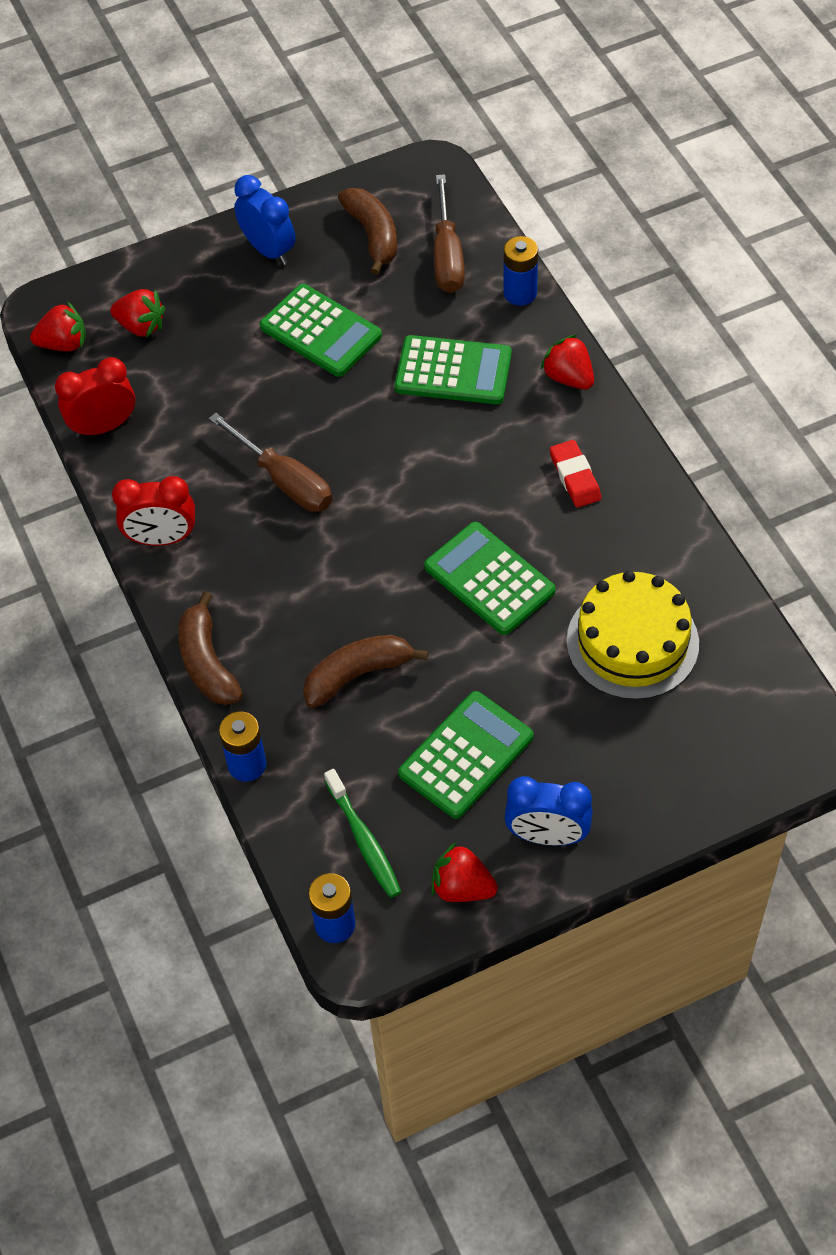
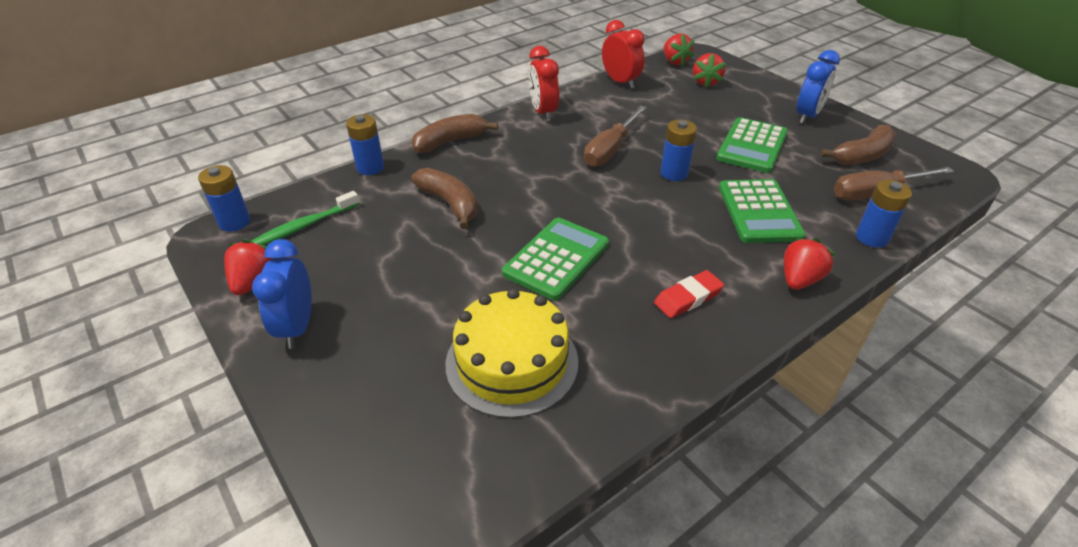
camera: 75 degrees right, 15 degrees down
(357, 428) = (674, 173): none -> blue battery
(466, 755) = (379, 268): green calculator -> none

